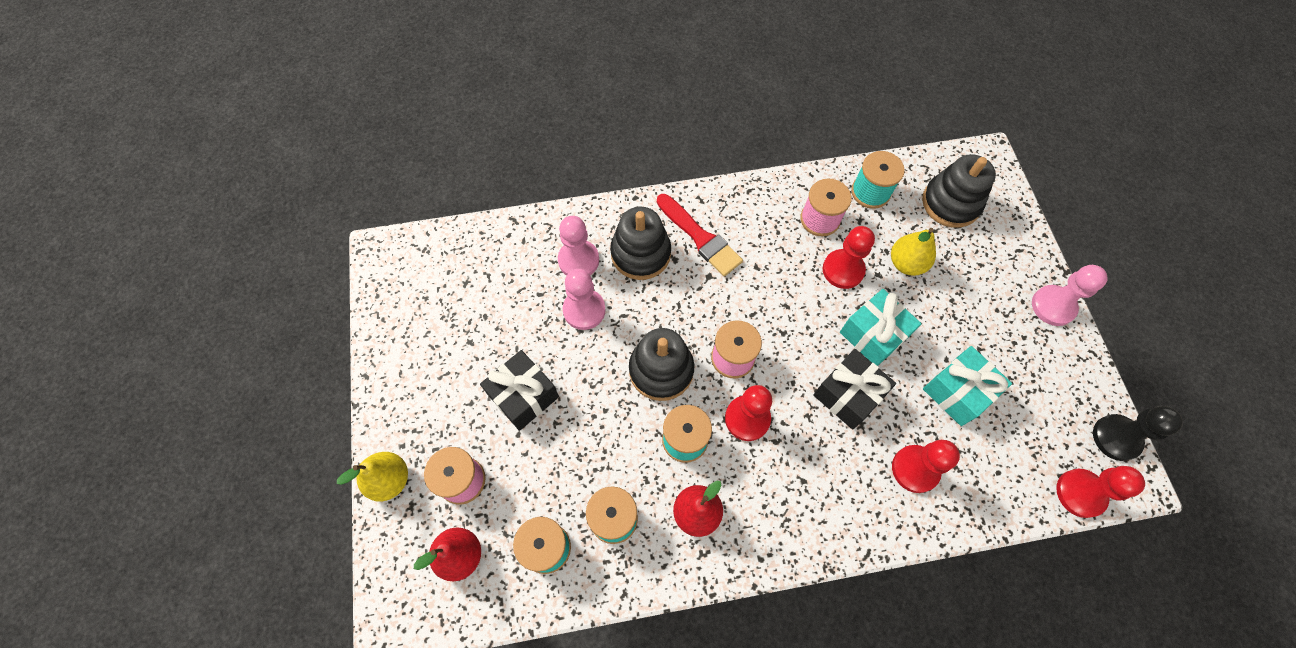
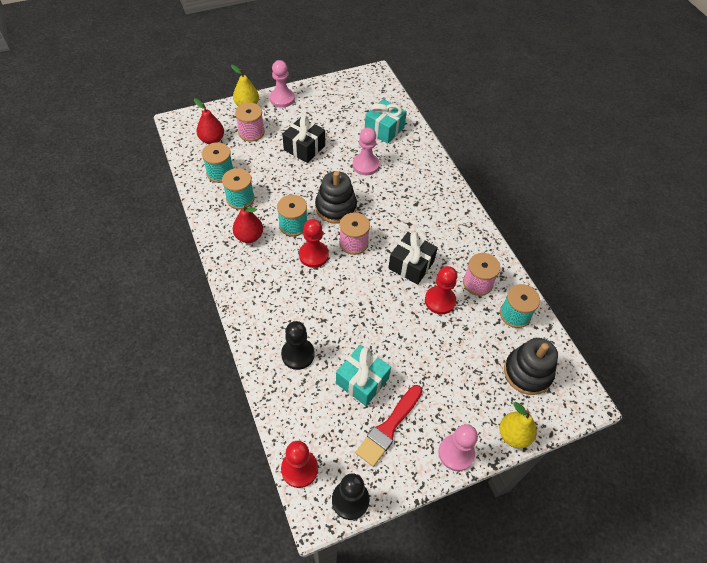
camera: 75 degrees right, 10 degrees down
(578, 260) = (399, 157): pink pawn -> pink pawn (282, 99)
(640, 253) = (414, 186): black stacking toy -> none
(700, 237) = (437, 215): red brush -> red brush (388, 427)
(848, 395) = (343, 310): black gift -> black gift (411, 265)
(873, 334) = (393, 323): turquoise gift -> turquoise gift (384, 129)
(906, 263) = (459, 342): yellow pear -> yellow pear (513, 435)
(915, 469) = (298, 354): red pawn -> black pawn

